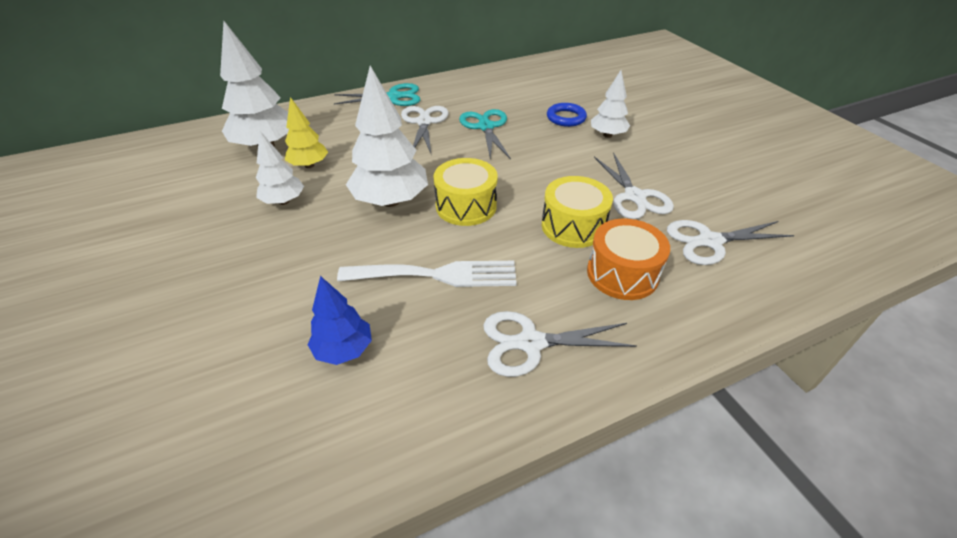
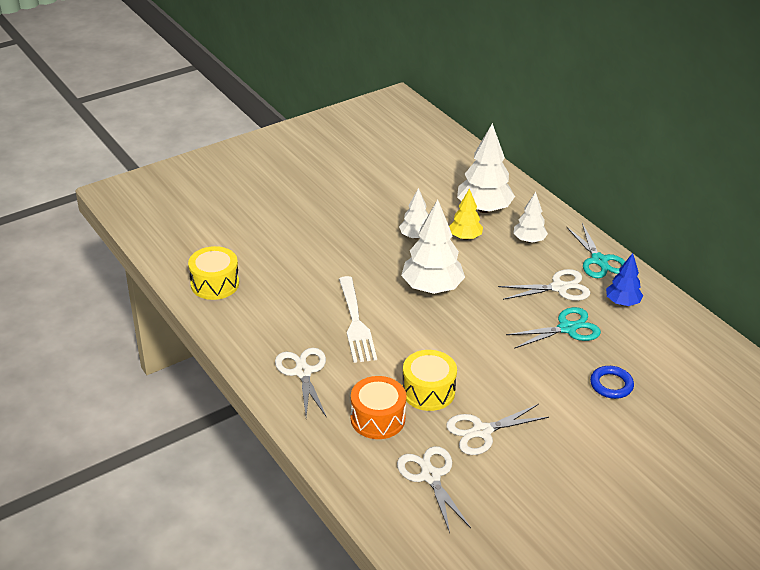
camera: 80 degrees right, 5 degrees down
(344, 350) = (286, 294): blue tree -> blue tree (622, 302)
(466, 206) = (437, 328): yellow drum -> yellow drum (215, 284)
(607, 135) = (587, 416): white tree -> white tree (529, 240)

